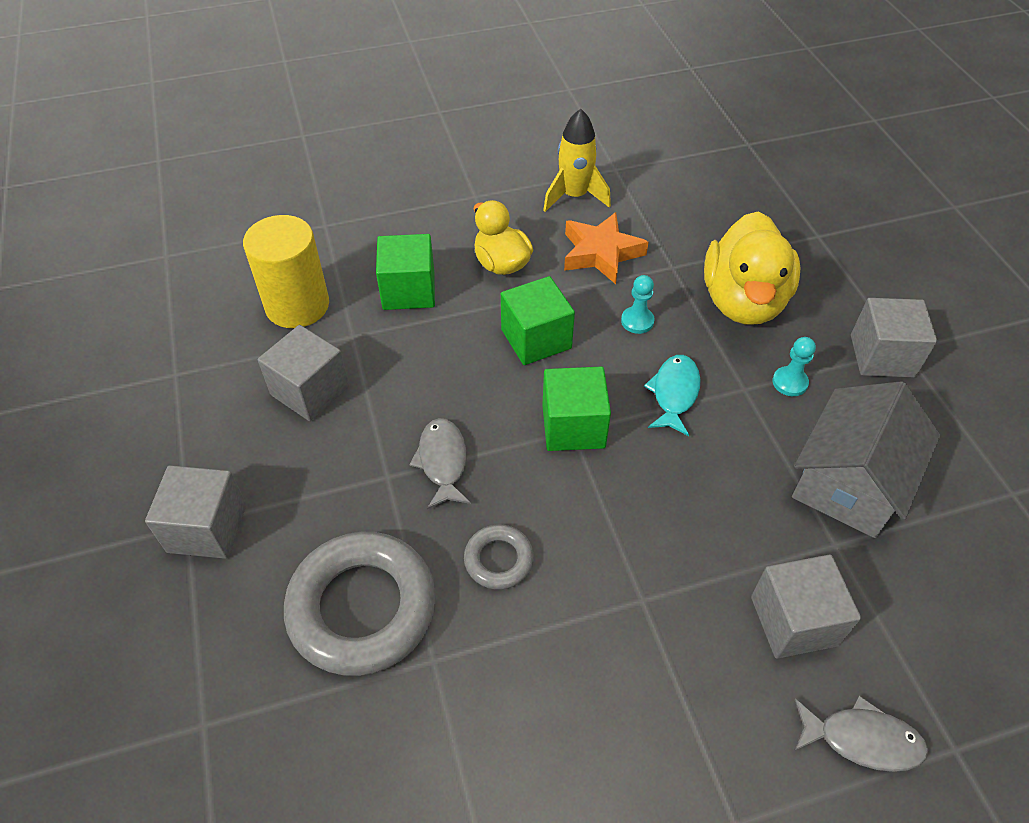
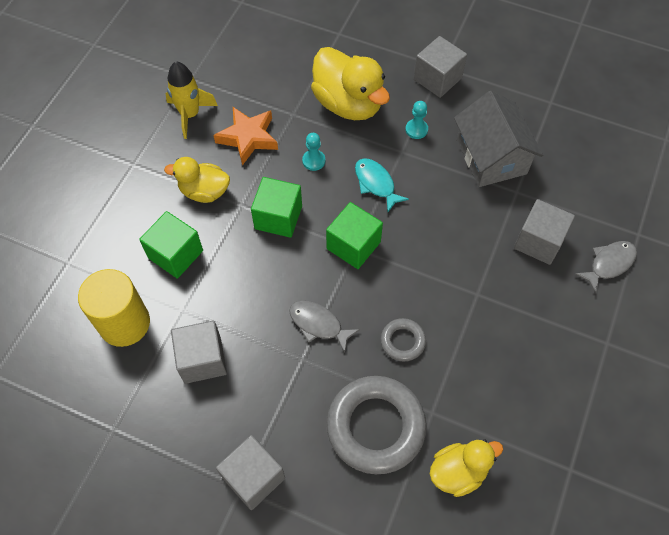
camera: 50 degrees left, 10 degrees up
(375, 748) = (458, 472): none -> yellow duck

